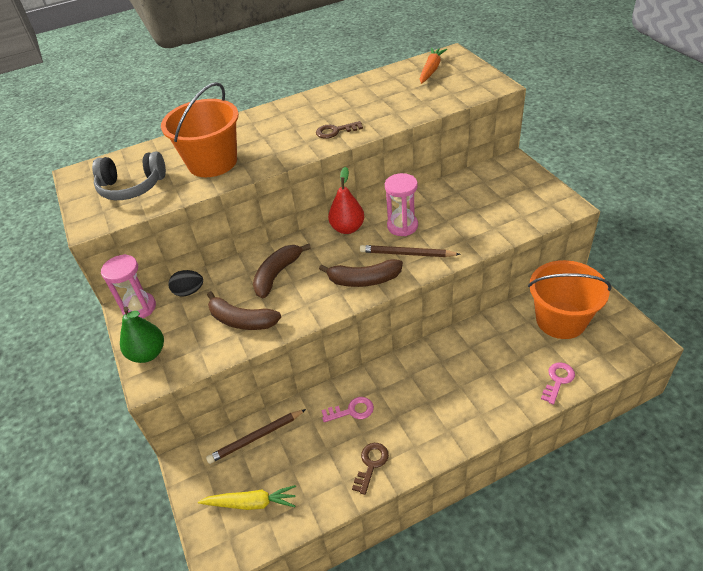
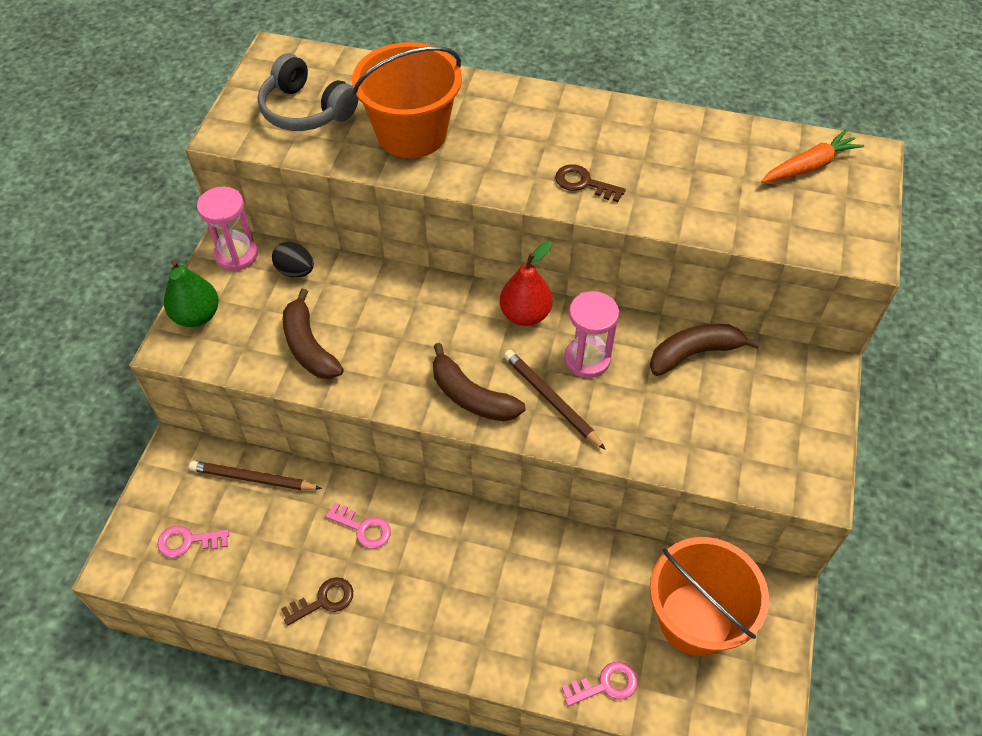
camera: 35 degrees right, 10 degrees up
(251, 503) = (188, 541): yellow carrot -> pink key
(277, 274) = (395, 318): brown banana -> brown banana (694, 353)

